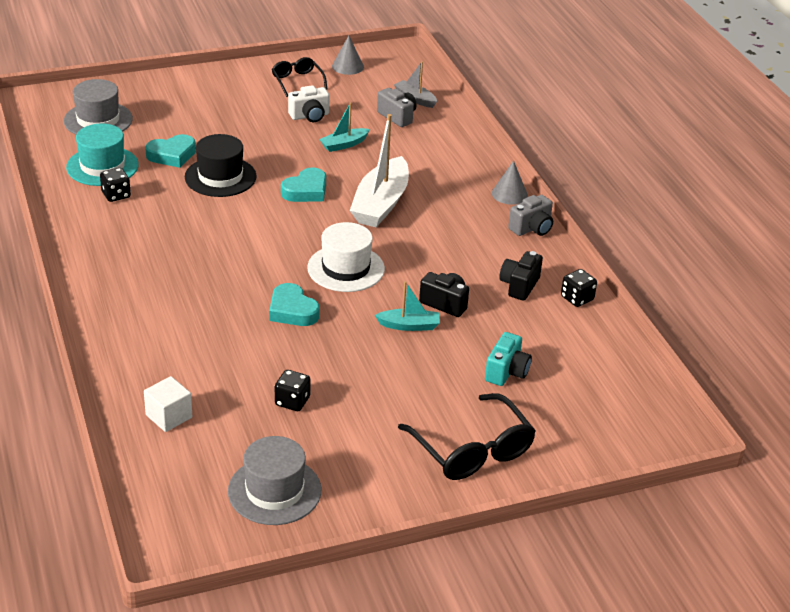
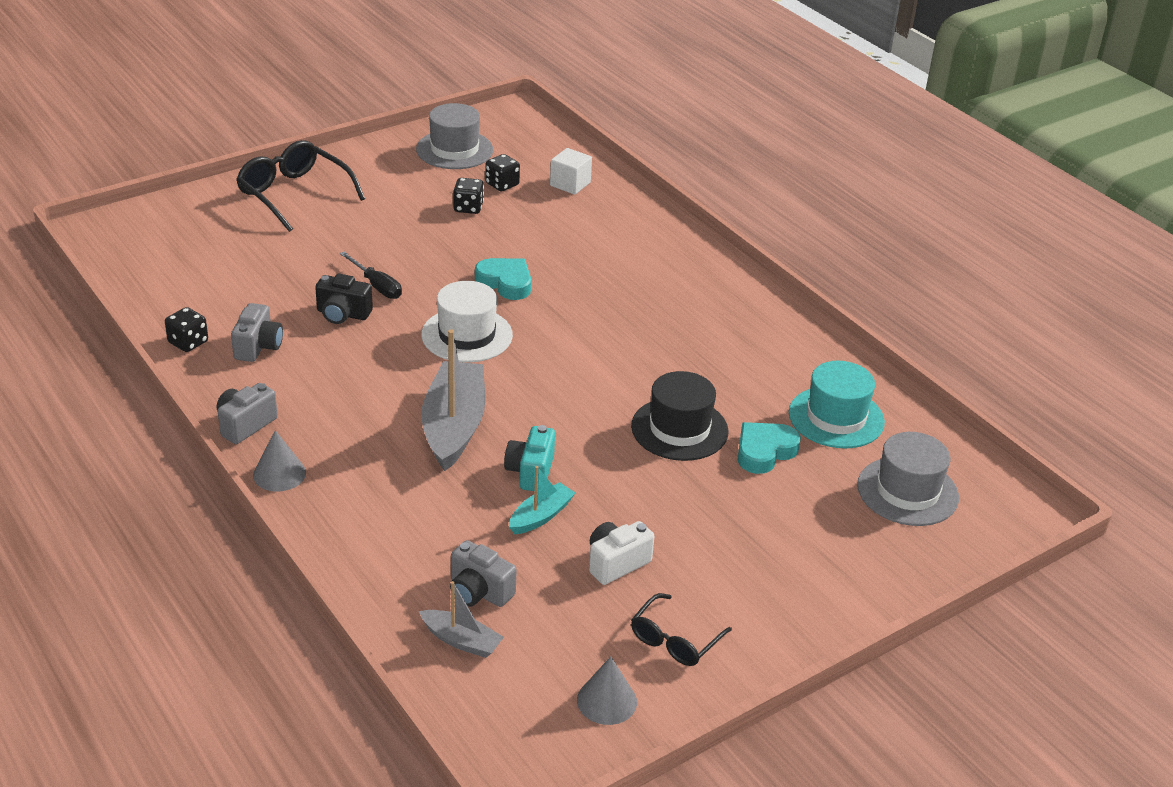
camera: 165 degrees right, 0 degrees up
(116, 195) = (785, 380): black dice -> black dice (502, 184)
(297, 81) = (675, 640): black glasses -> black glasses turned 75 degrees clockwise
(306, 191) = (559, 428): turquoise heart -> none
(381, 204) = (454, 426): white boat -> grey boat
(409, 325) = (377, 286): turquoise boat -> black screwdriver
(507, 372) = (267, 258): turquoise camera -> turquoise camera (530, 472)
(519, 286) = (258, 347): black camera -> grey camera

